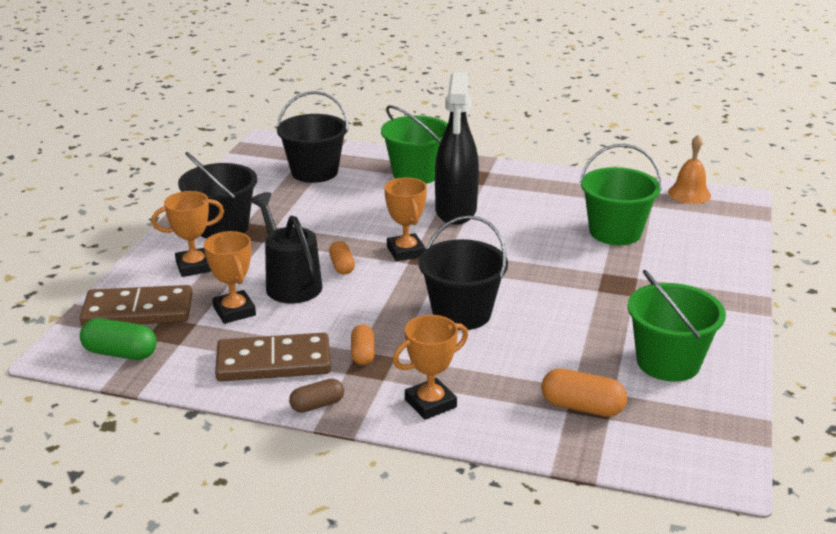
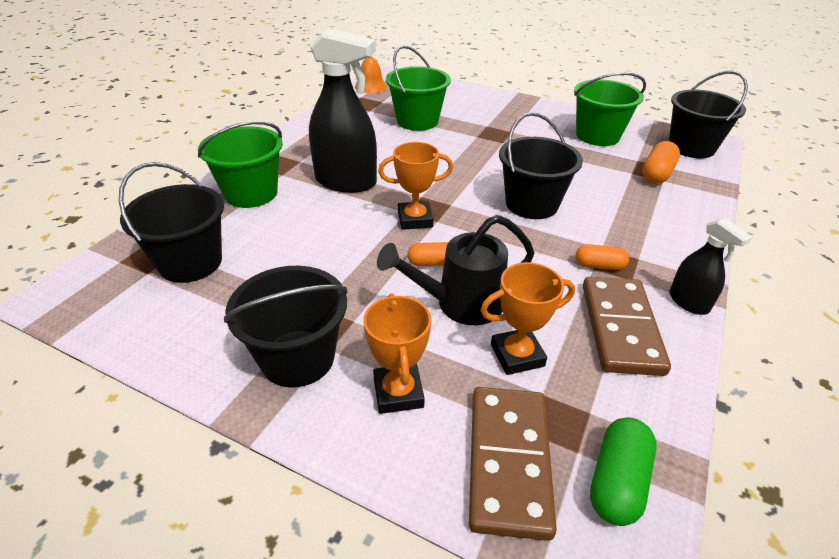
camera: 80 degrees left, 10 degrees up
(317, 405) = (688, 302): brown capsule -> black spray bottle
(430, 403) = (669, 237): orange trophy -> none
(689, 448) = (691, 147): none -> black bucket

